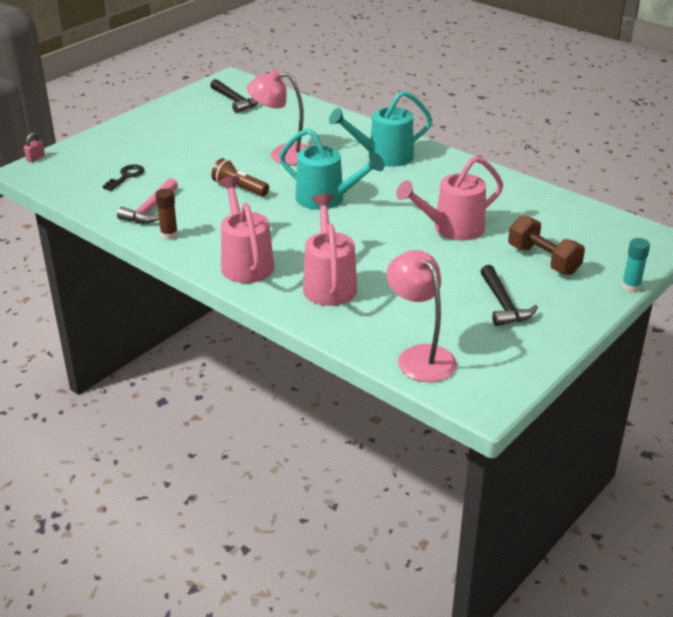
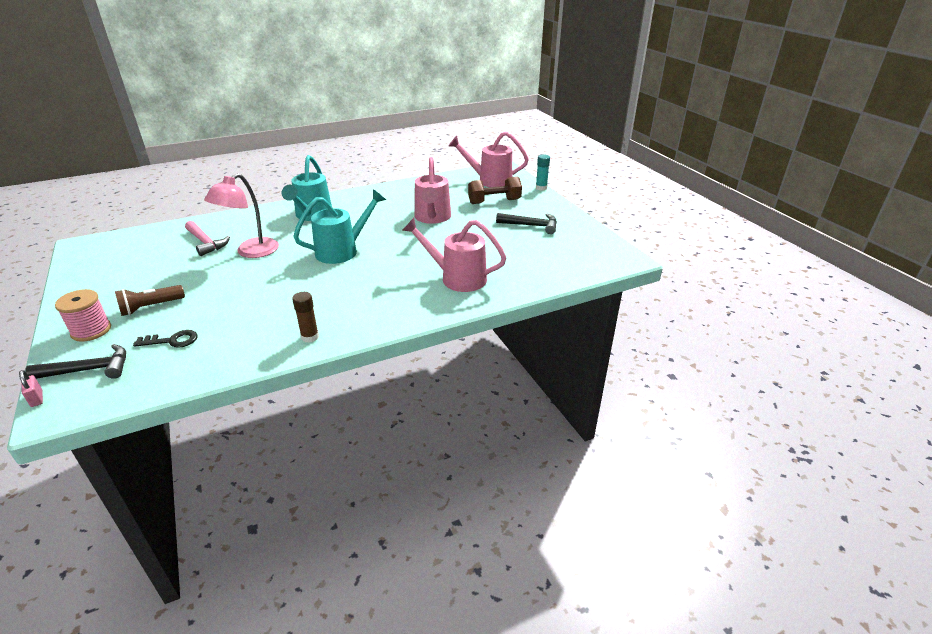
camera: 65 degrees left, 0 degrees up
(119, 140) = (91, 330): none -> pink spool
(126, 176) = (172, 341): black key -> black key turned 120 degrees clockwise
(150, 209) = (253, 338): pink hammer -> pink hammer (206, 243)
(235, 101) = (126, 252): black hammer -> black hammer (89, 370)
(239, 188) = (277, 284): brown flashlight -> brown flashlight (150, 307)
(245, 262) = (394, 307): pink watering can -> pink watering can (489, 180)
(420, 356) = (567, 266): pink lamp -> none

